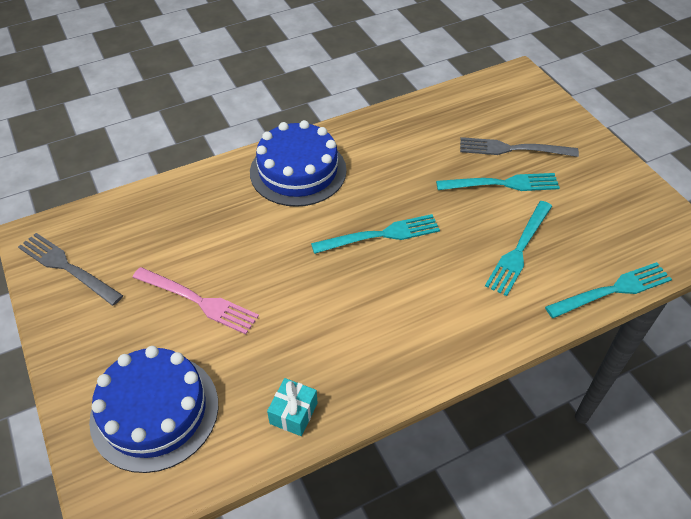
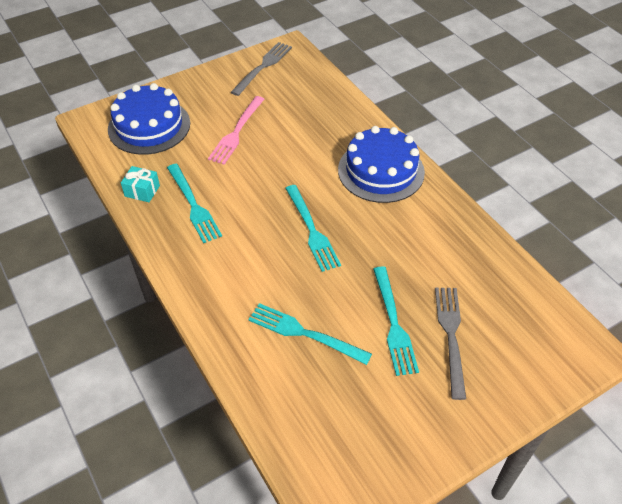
camera: 85 degrees right, 0 degrees up
(613, 290) = (259, 410): turquoise fork -> turquoise fork (194, 205)

